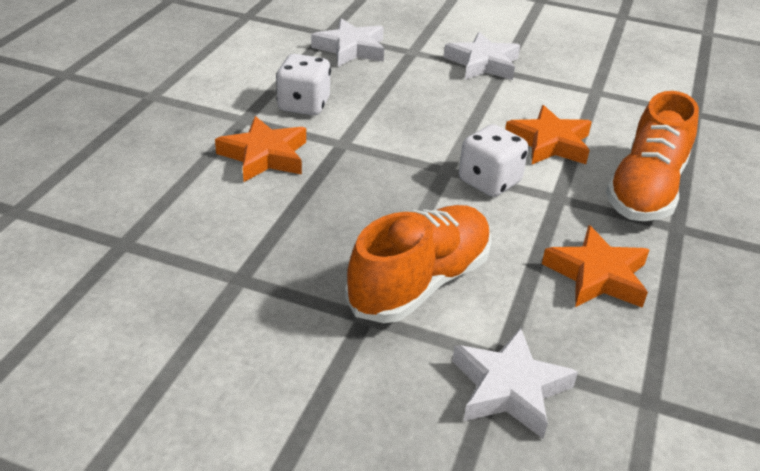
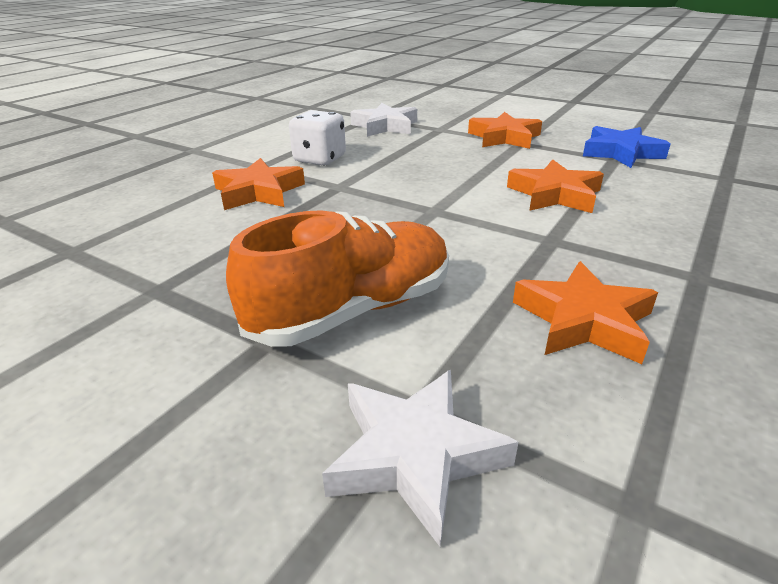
camera: 15 degrees right, 5 degrees down
(483, 63) = (504, 137): white star -> orange star
(489, 182) = (476, 222): white dice -> none
(600, 83) = (621, 153): none -> blue star
(645, 190) = (661, 239): orange shoe -> none

